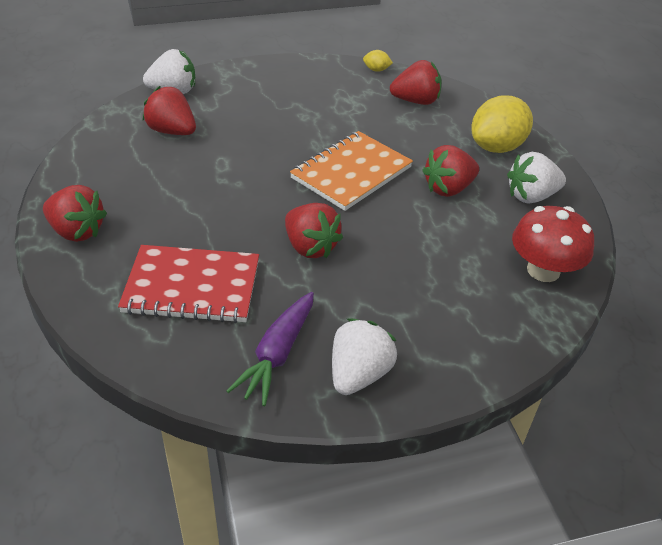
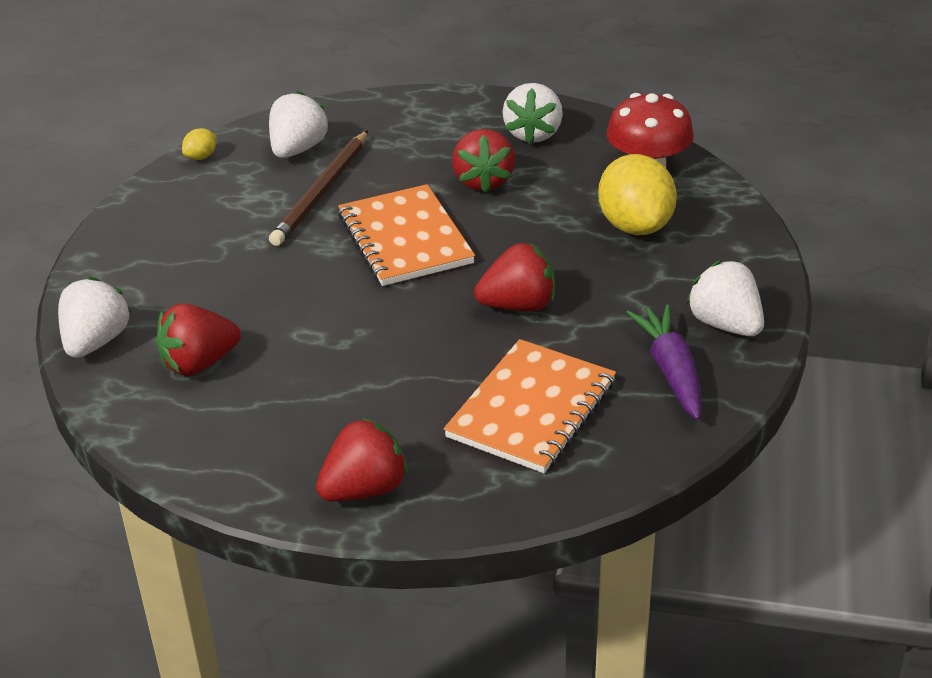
camera: 60 degrees left, 5 degrees down
(192, 287) = (531, 409): red notebook -> orange notebook
(277, 354) = (671, 371): purple carrot -> purple carrot turned 150 degrees counterclockwise
(377, 124) = (322, 192): none -> brown pencil
(415, 101) = (298, 149): red strawberry -> white strawberry
(496, 147) = (434, 125): yellow lemon -> yellow lemon (635, 226)

